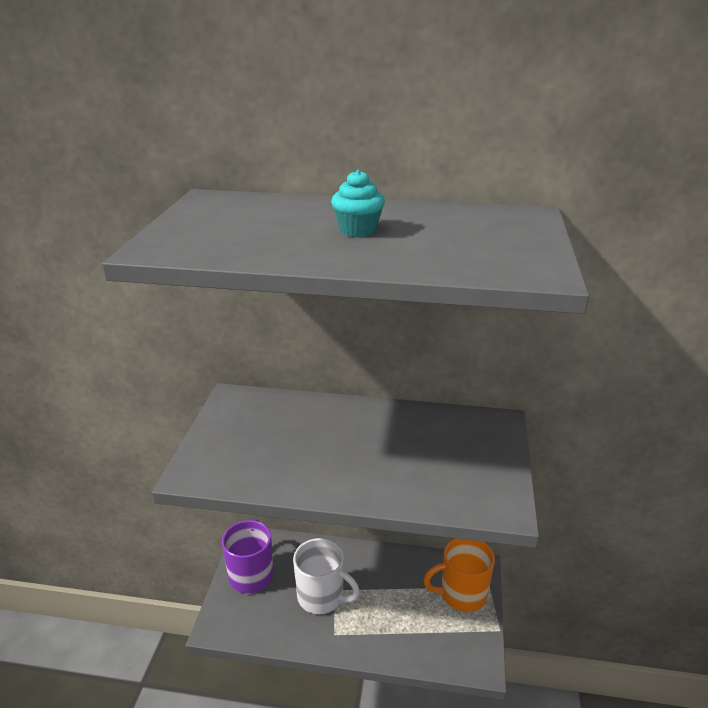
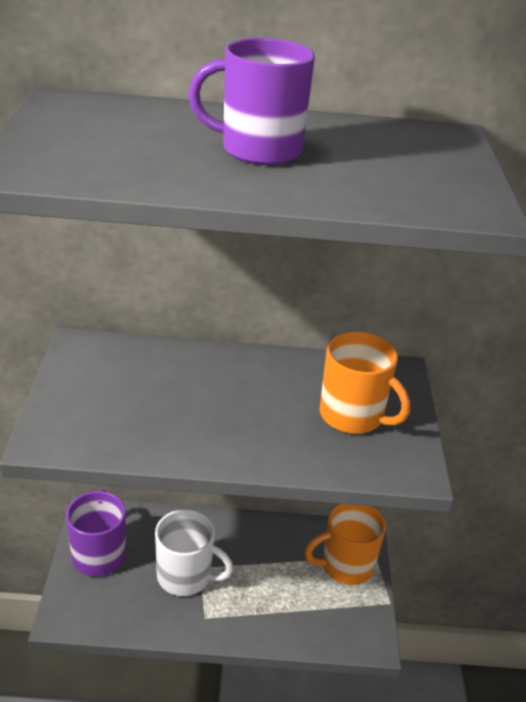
camera: 10 degrees left, 5 degrees up
(357, 230) = (259, 150): turquoise cupcake -> purple mug
(454, 459) = (352, 416): none -> orange mug

